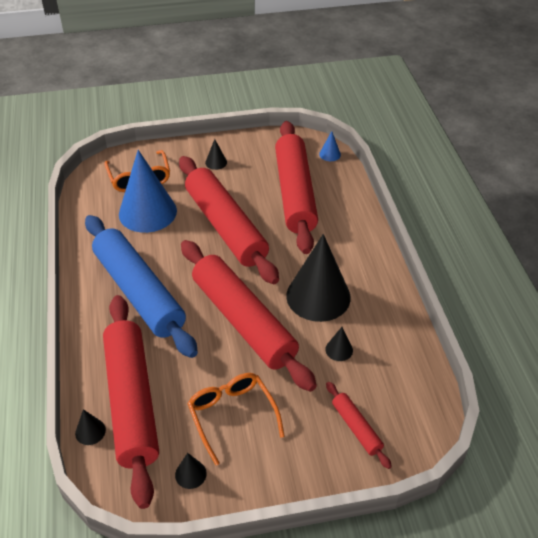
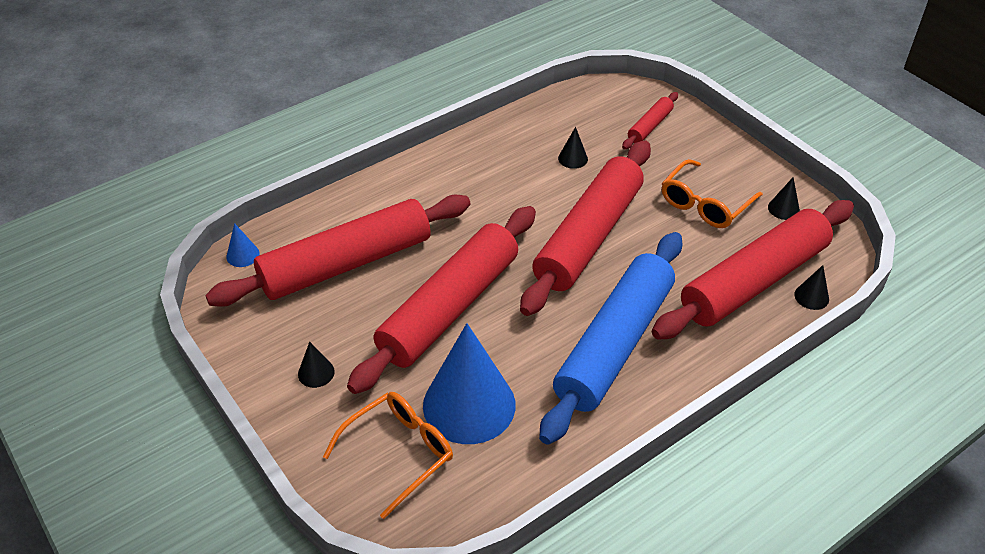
camera: 115 degrees left, 0 degrees up
(318, 296) = (513, 192): black cone -> none

